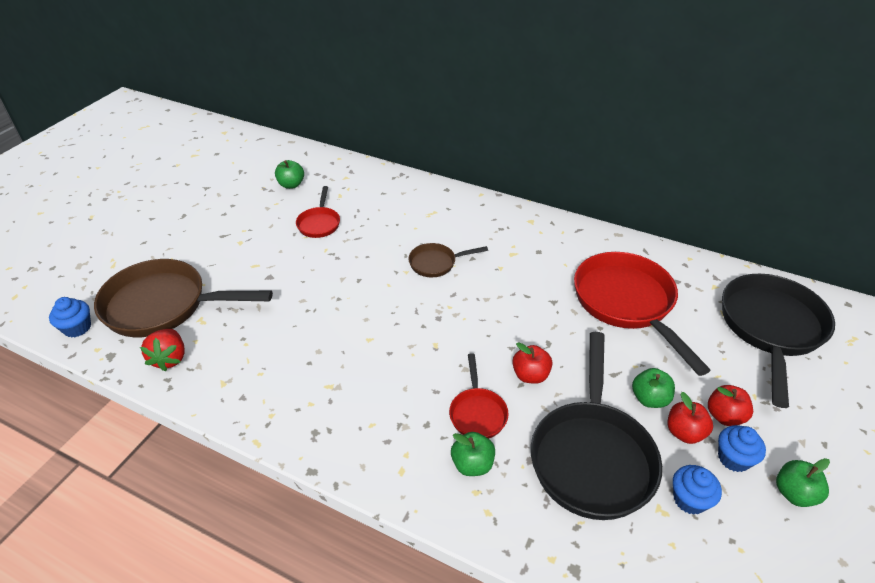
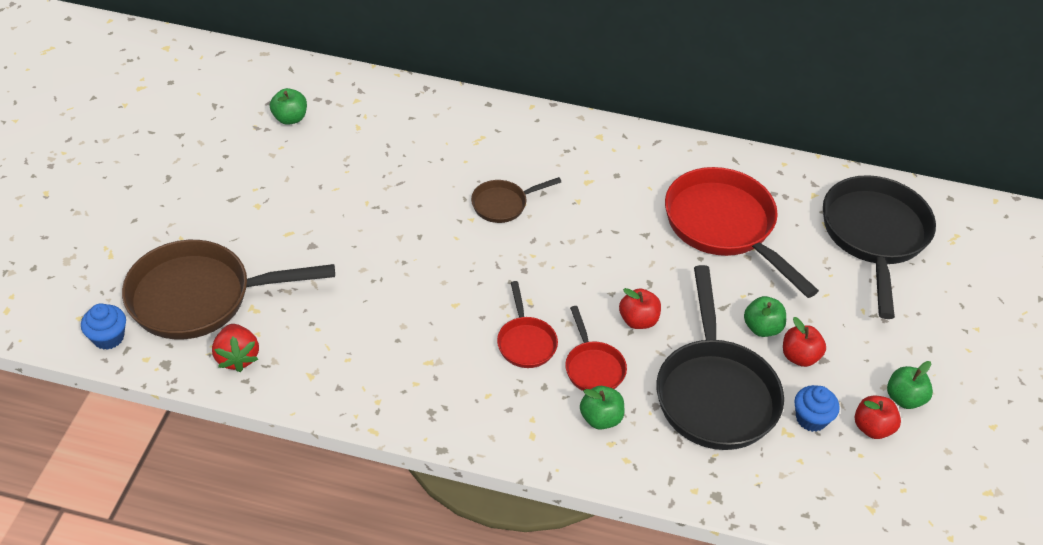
camera: 15 degrees left, 5 degrees up
(319, 223) = (346, 169): red pan -> red pan (525, 342)
(724, 416) = (836, 335): red apple -> red apple (872, 428)
(733, 458) = (848, 375): blue cupcake -> none

